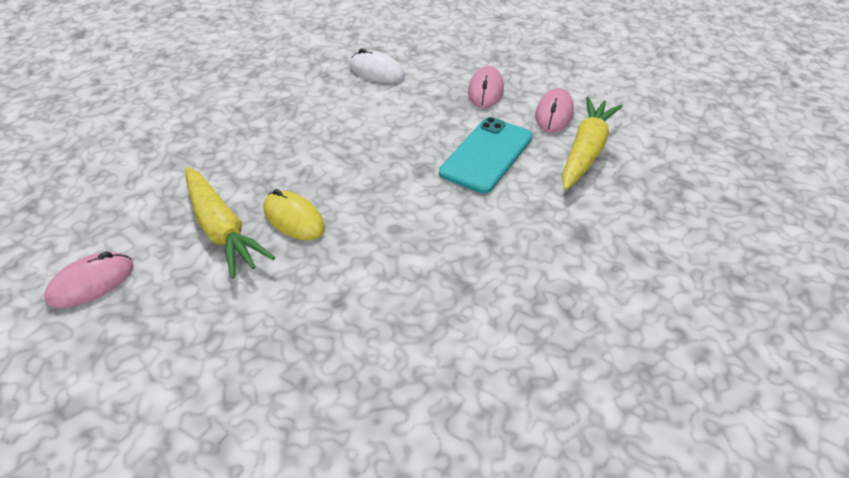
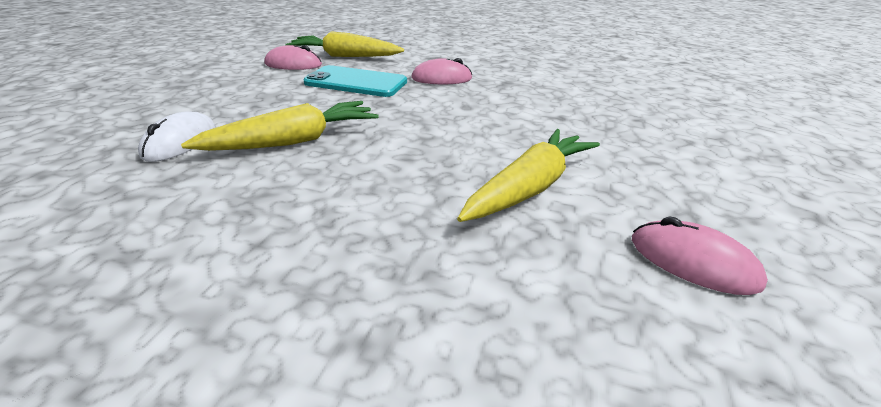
camera: 105 degrees left, 10 degrees down
(294, 219) = (484, 149): yellow mouse -> none
(357, 118) = (294, 141): none -> yellow carrot
(485, 91) = (249, 87): pink mouse -> pink mouse (441, 78)

